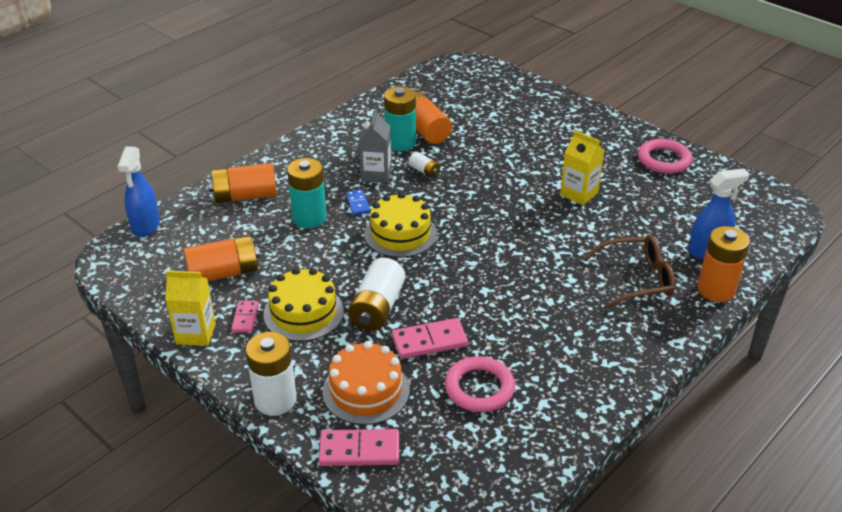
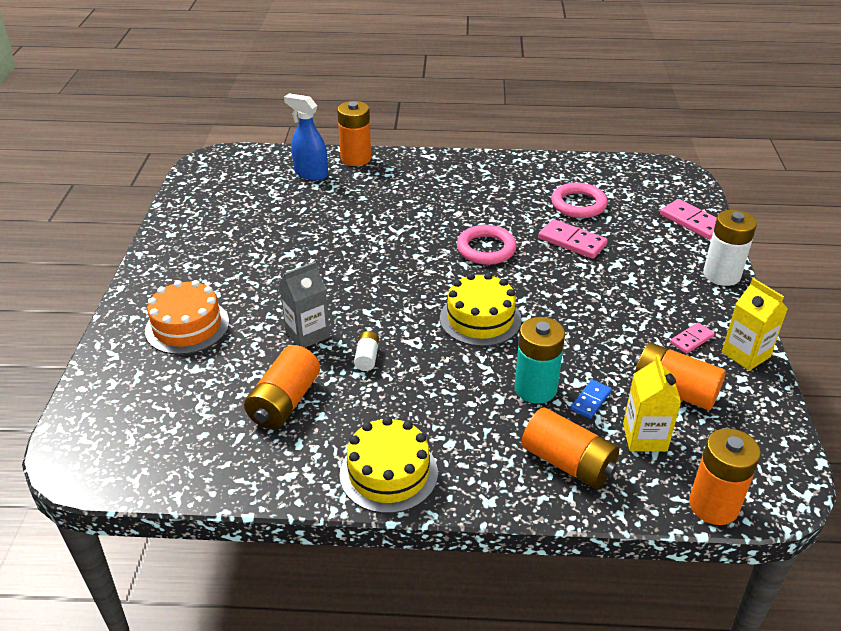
camera: 130 degrees left, 0 degrees up
(146, 226) = (713, 505): blue spray bottle -> orange battery
(303, 313) = (639, 313): yellow cake -> yellow cake (388, 473)
(358, 203) = (473, 370): blue domino -> blue domino (590, 400)
(366, 391) = (652, 244): orange cake -> orange cake (187, 326)
(376, 174) = (411, 388): grey carton -> grey carton (307, 334)
(377, 308) = (578, 281): white battery -> none
(400, 142) = (332, 406): turquoise battery -> none
(579, 194) = (299, 252): yellow carton -> yellow carton (644, 437)
(636, 279) = (384, 189): brown glasses -> none
(664, 160) = (191, 230): pink ring -> pink ring (486, 249)

